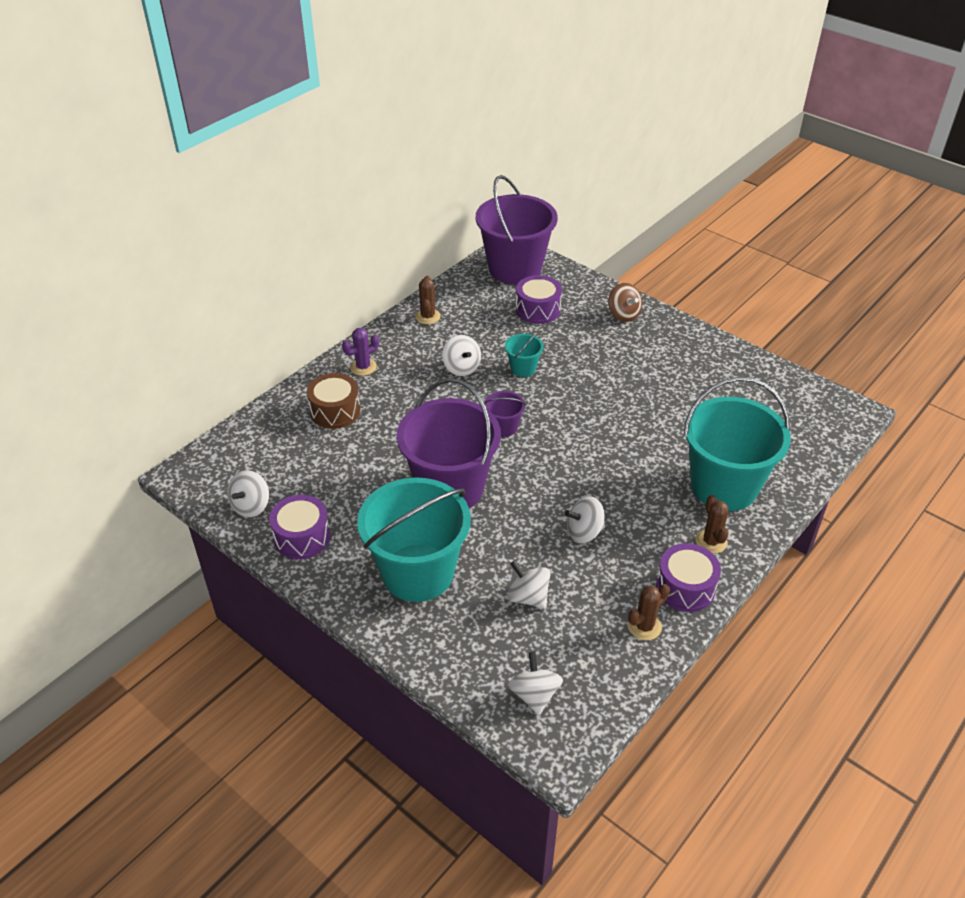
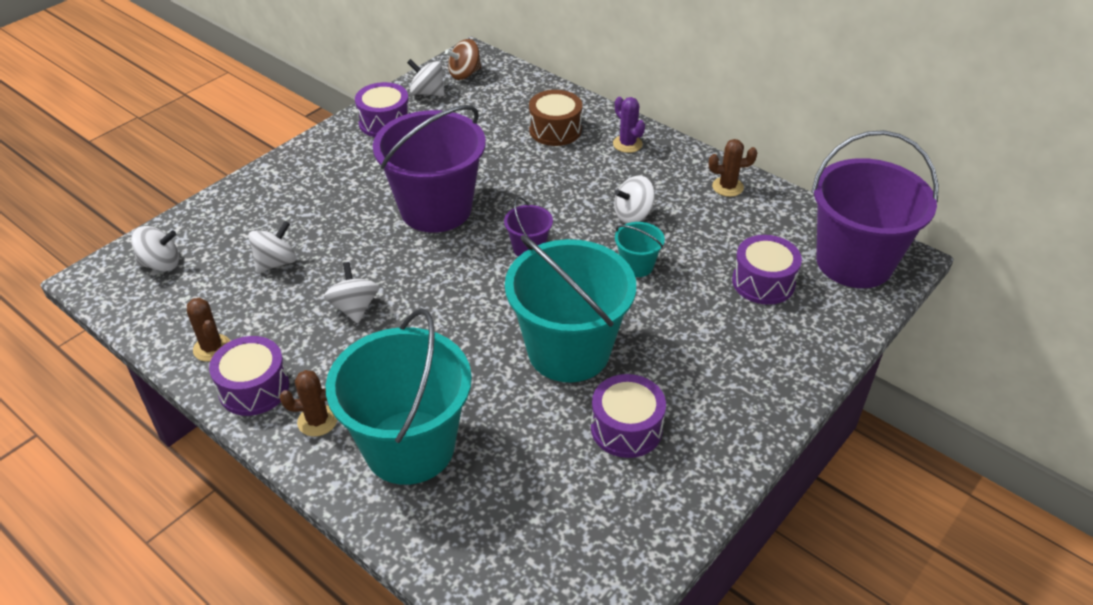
camera: 90 degrees right, 0 degrees up
(417, 572) = (326, 190): turquoise bucket -> turquoise bucket (569, 351)
(623, 314) = (771, 371): brown spinning top -> brown spinning top (464, 74)
(684, 380) = (626, 428): none -> purple drum

